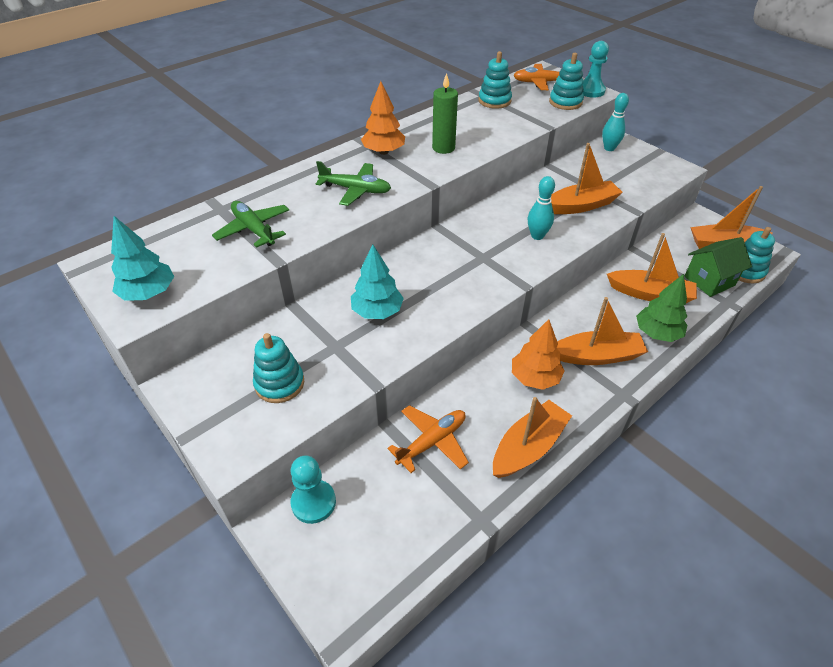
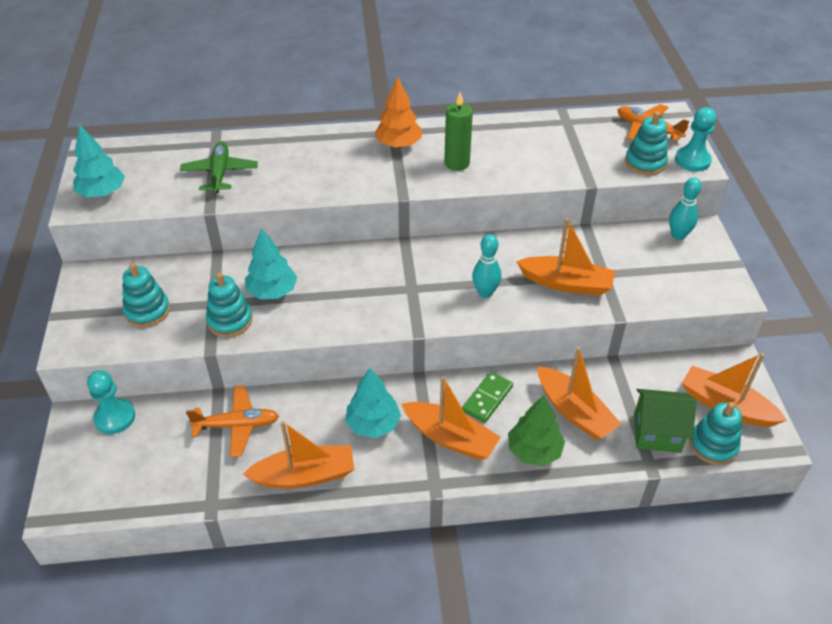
camera: 35 degrees right, 0 degrees up
(356, 190) = (334, 172): green plane -> none
(494, 101) = (569, 131): turquoise stacking toy -> turquoise stacking toy (230, 320)
(535, 378) = (373, 424): orange tree -> turquoise tree
(589, 315) = (487, 398): none -> green domino

